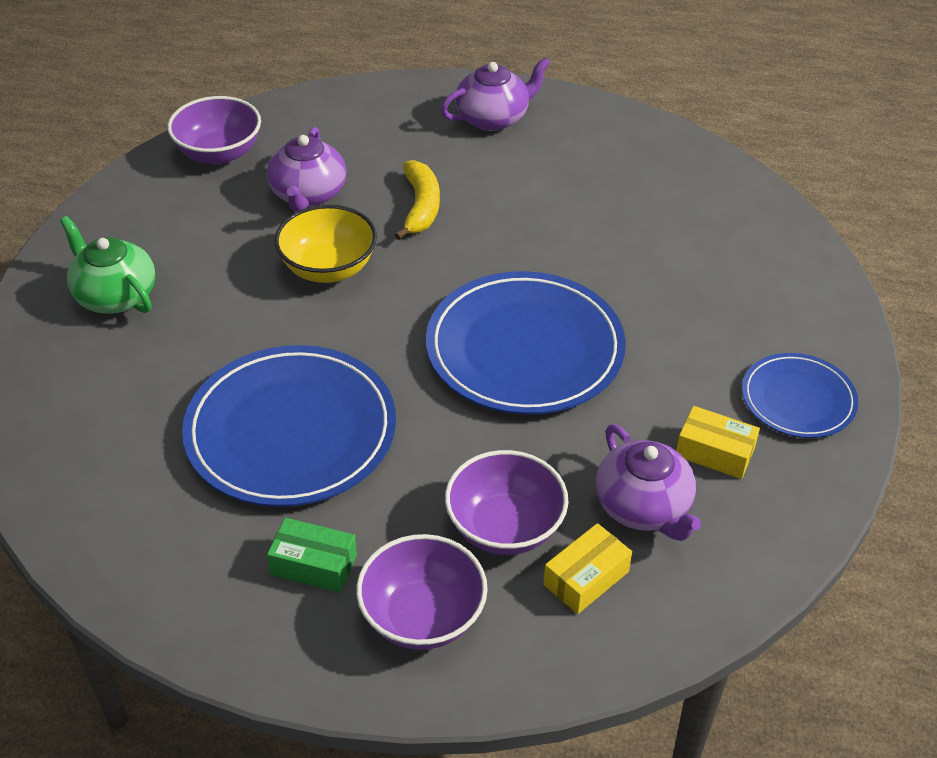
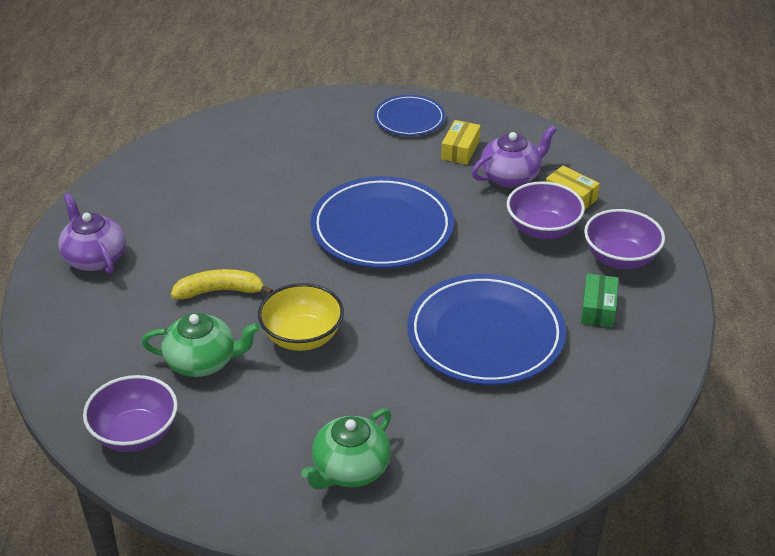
camera: 95 degrees left, 5 degrees down
(308, 194) = (202, 361): purple teapot -> green teapot

